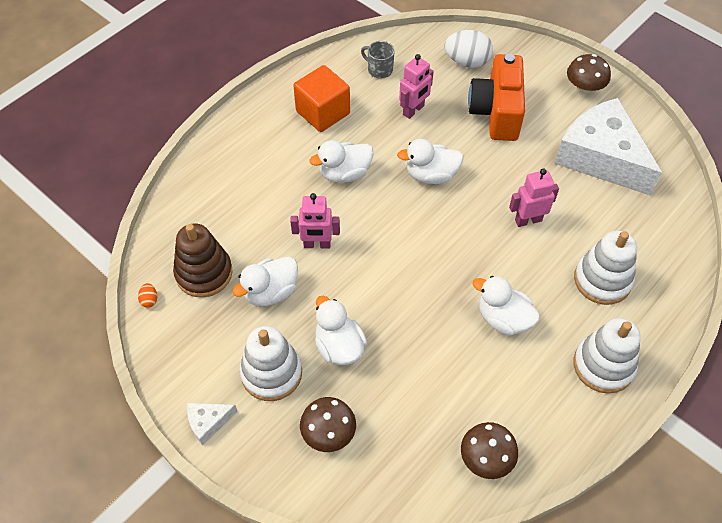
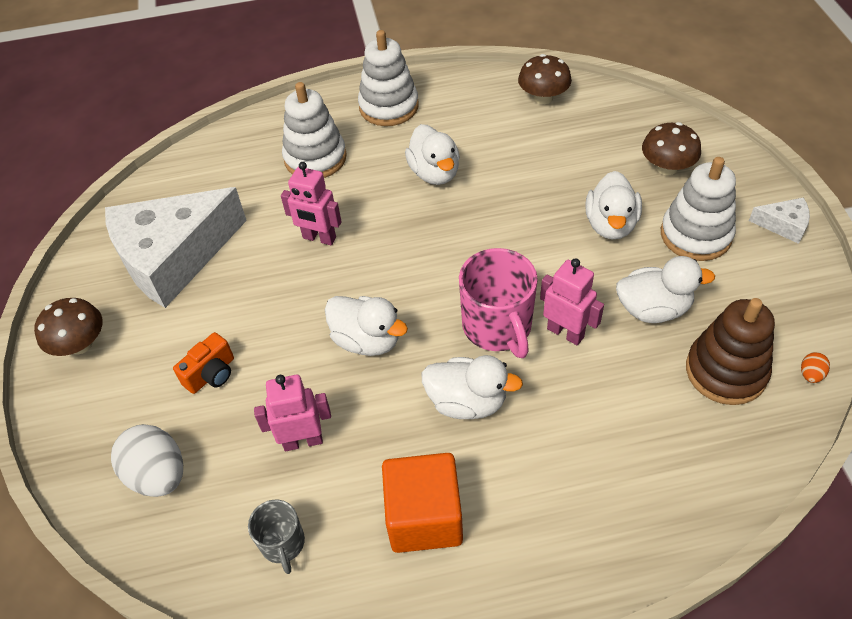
camera: 140 degrees left, 5 degrees down
(361, 225) = (497, 327): none -> pink mug
(496, 112) = (211, 374): orange camera -> orange camera, size x0.48
(601, 157) = (174, 257): white cheese -> white cheese turned 60 degrees clockwise

